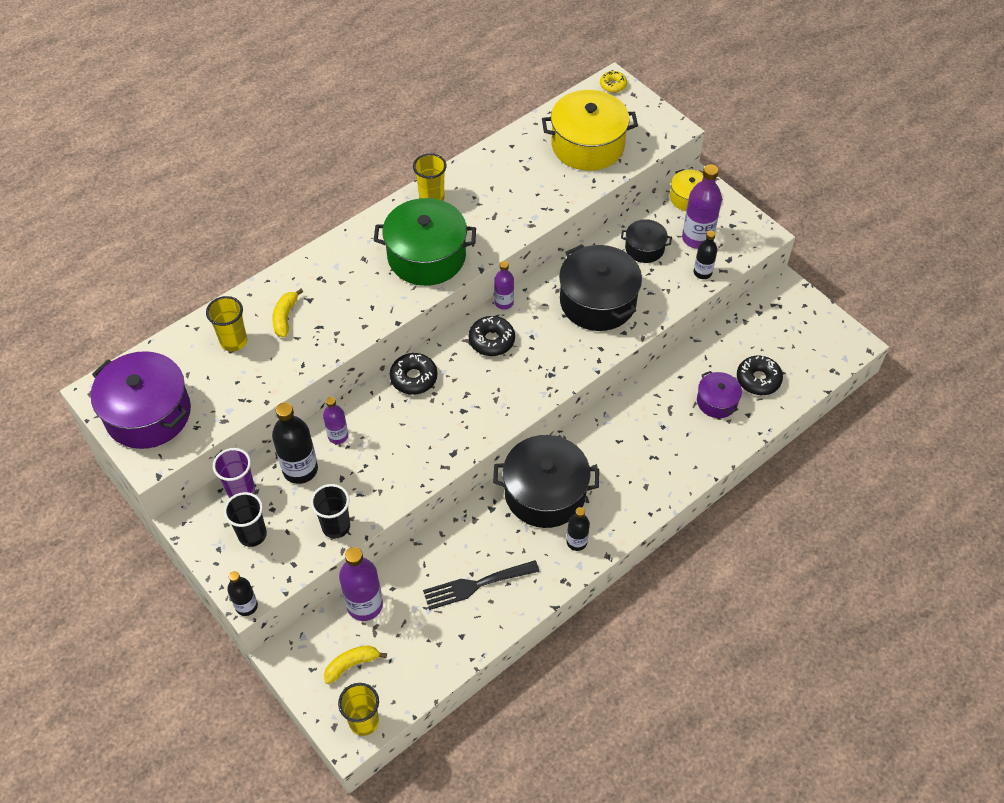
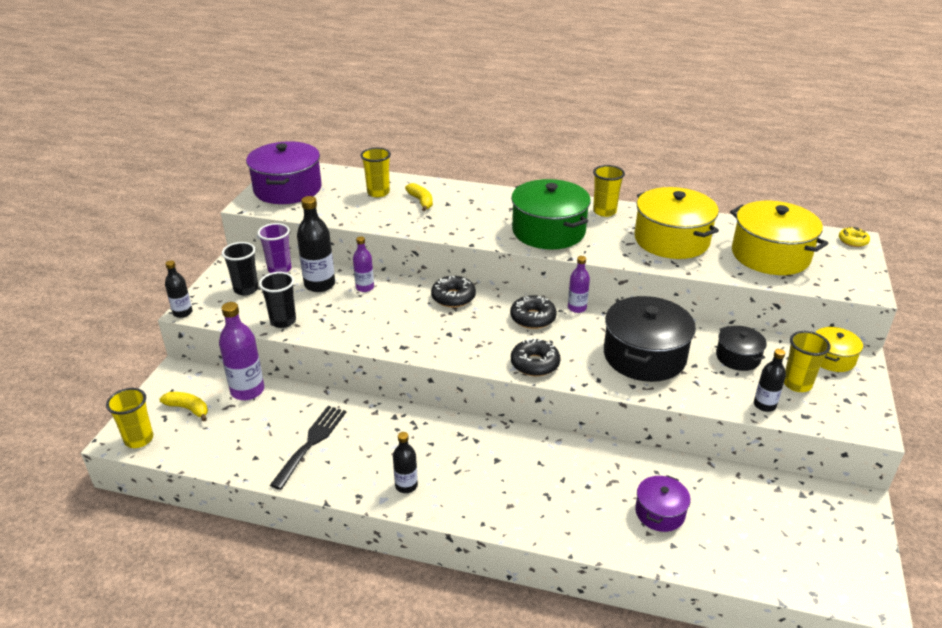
camera: 55 degrees right, 20 degrees down
(285, 317) = (421, 201): yellow banana -> yellow banana turned 90 degrees clockwise
(476, 585) = (311, 442): black fork -> black fork turned 75 degrees clockwise
(514, 187) = (671, 240): none -> yellow pot
(545, 493) = (439, 441): black pot -> none
(697, 238) = (797, 384): purple bottle -> yellow cup
(758, 379) = (723, 533): black donut -> black donut (535, 364)

